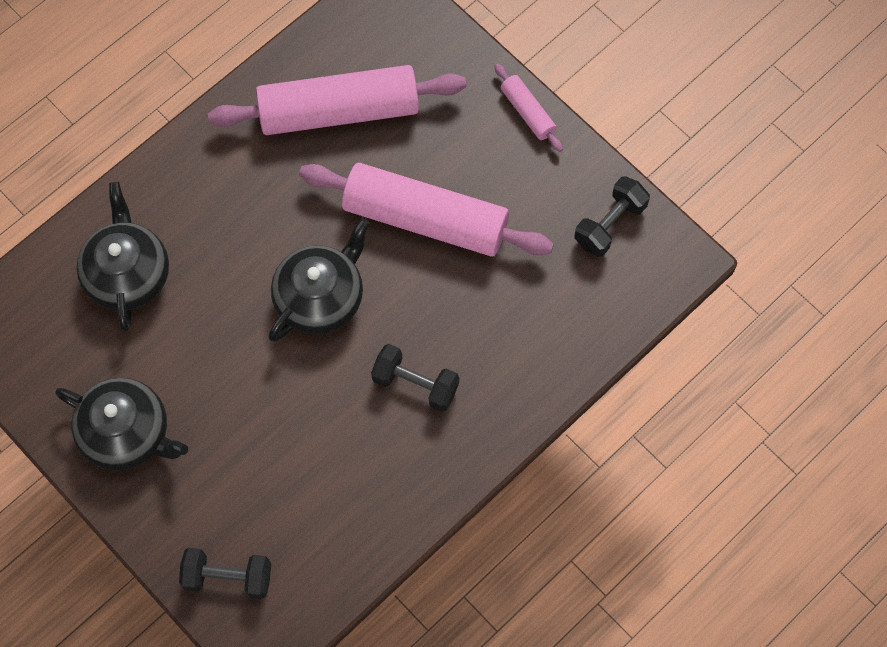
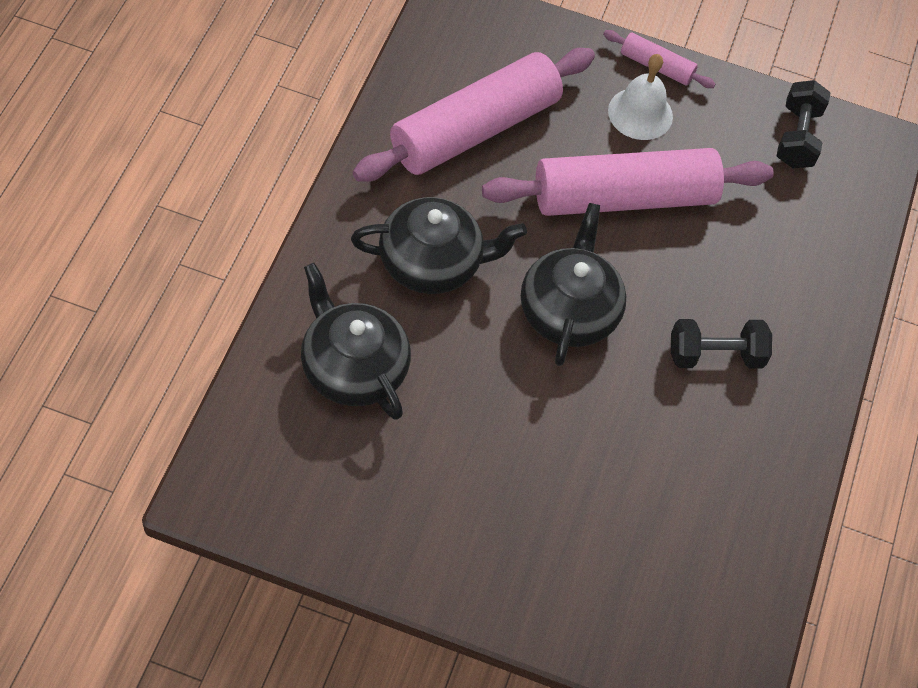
camera: 35 degrees left, 10 degrees down
(127, 433) = (452, 530): black teapot -> black teapot (432, 263)
(228, 577) = (652, 631): black dumbbell -> none
(486, 150) = (640, 113): none -> white bell

